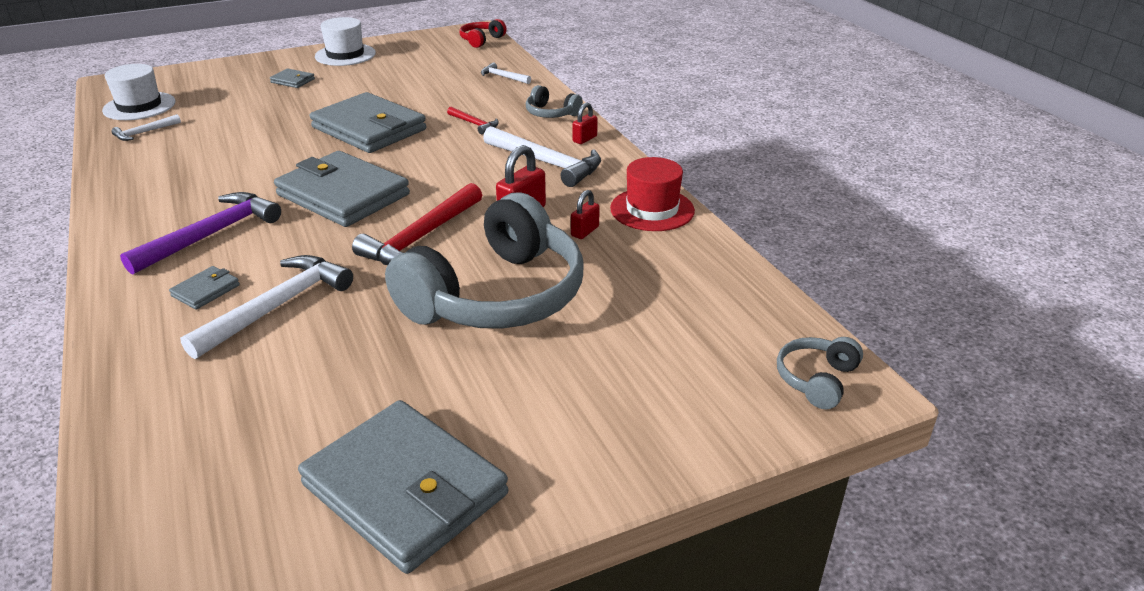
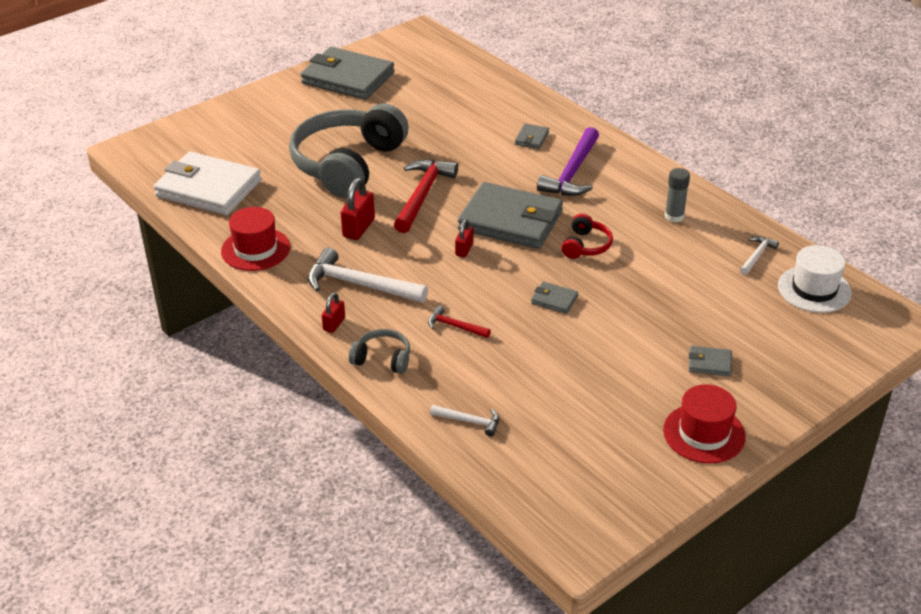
camera: 165 degrees right, 5 degrees up
(167, 173) = (674, 216): none -> grey glue stick
(277, 307) = (478, 137): white hammer -> none
(345, 55) = (704, 433): white hat -> red hat
(369, 129) = (554, 300): grey wallet -> grey wallet, size x0.41
(481, 40) = (550, 515): red headphones -> red headphones (586, 246)
(585, 231) = (304, 220): red padlock -> red padlock (464, 249)
(710, 293) = (208, 188): none -> white wallet
(816, 380) = (149, 149): grey headphones -> none

